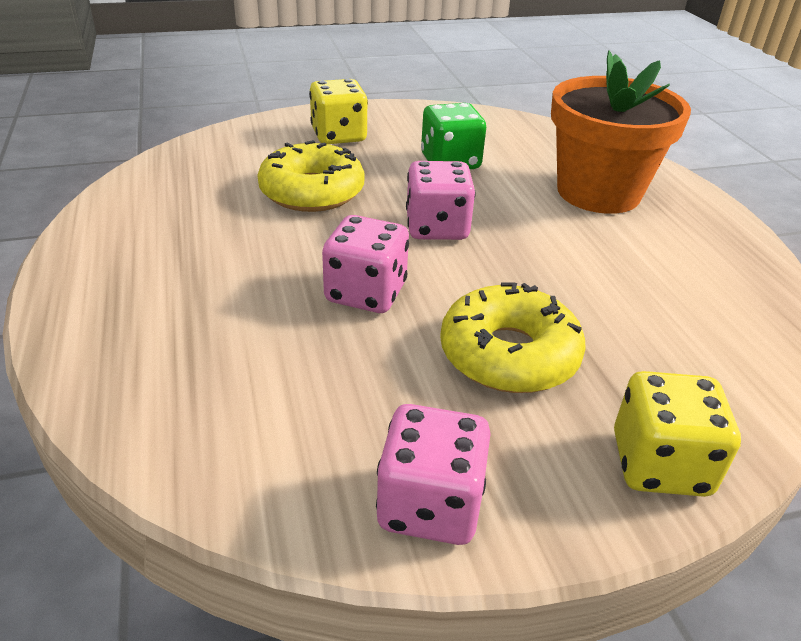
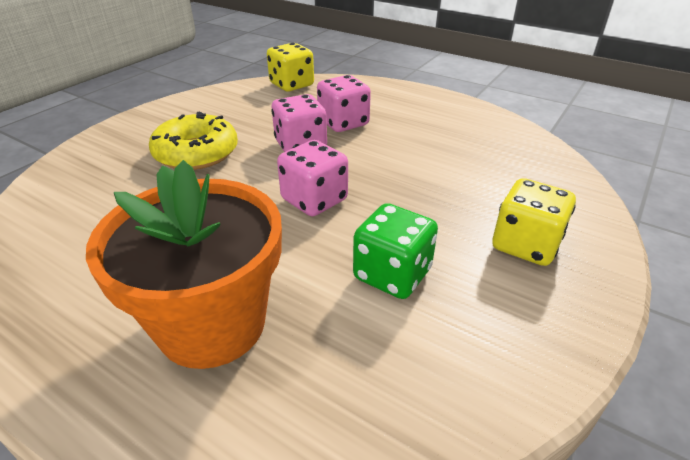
camera: 140 degrees right, 0 degrees up
(312, 192) = (431, 181): yellow donut -> none
(430, 505) = (190, 104): pink dice -> pink dice (343, 123)
(660, 464) = (98, 145): yellow dice -> yellow dice (292, 85)

